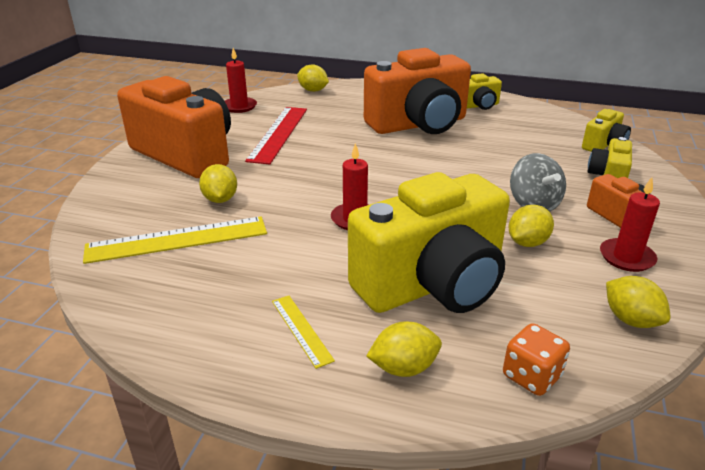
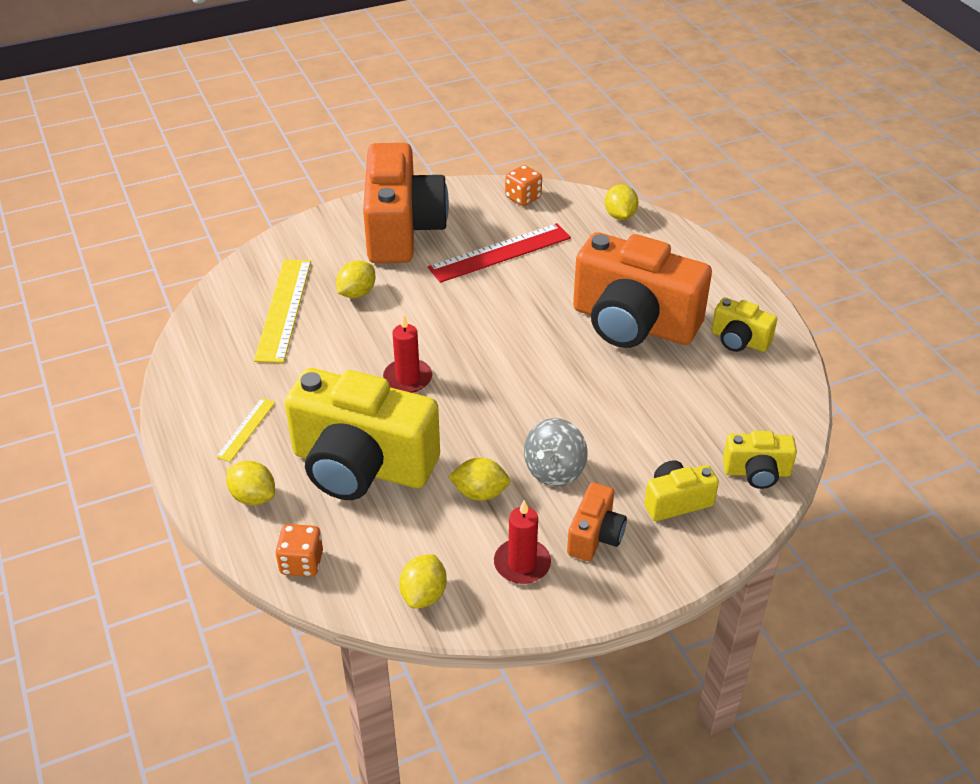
camera: 50 degrees right, 10 degrees up
(177, 239) = (284, 309): yellow ruler -> yellow ruler turned 60 degrees clockwise
(239, 107) = (523, 198): red candle -> orange dice

